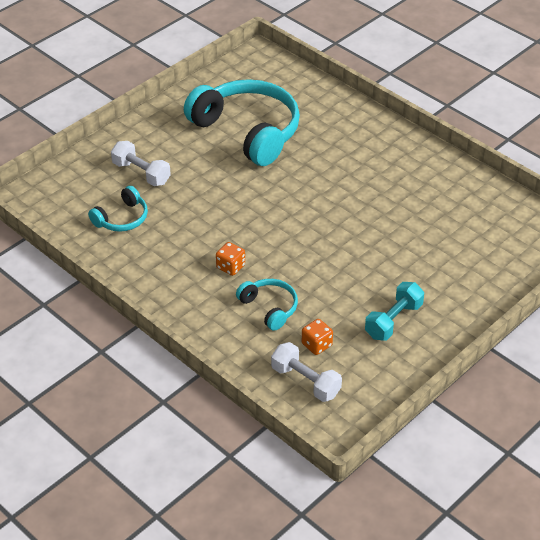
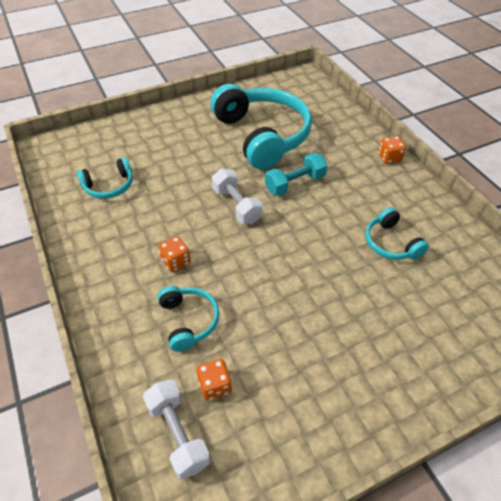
camera: 20 degrees right, 5 degrees up
(141, 173) = (151, 150): white dumbbell -> white dumbbell (236, 205)
(383, 125) = (389, 158): none -> orange dice
(393, 321) = (315, 382): turquoise dumbbell -> turquoise dumbbell (295, 184)
(413, 203) = (391, 243): none -> turquoise headphones

